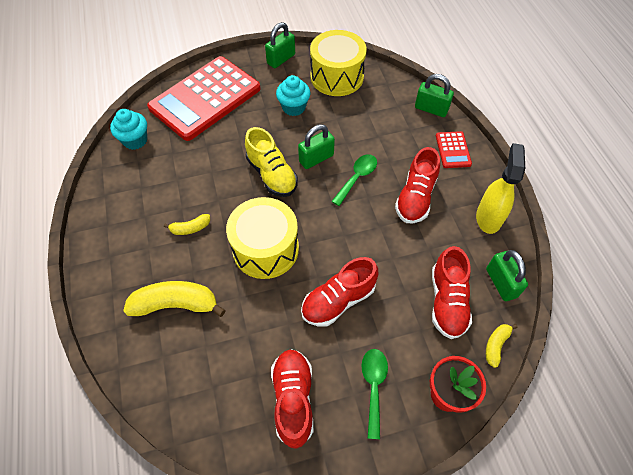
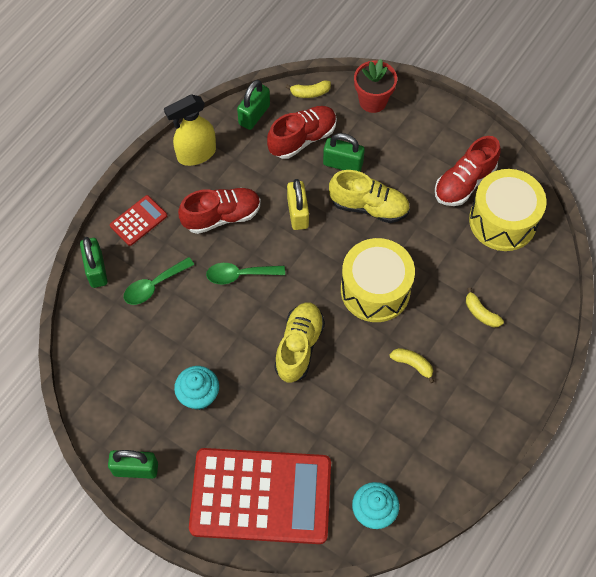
camera: 130 degrees left, 5 degrees up
(176, 304) = (481, 313): yellow banana -> yellow banana, size x0.51
(316, 158) = (247, 324): green padlock -> green padlock (343, 164)
(337, 77) = (118, 389): yellow drum -> yellow drum (502, 221)
(338, 300) = (369, 206): red shoe -> yellow shoe
(373, 386) = (409, 144): green spoon -> green spoon (154, 286)
(376, 246) = (297, 213): none -> yellow padlock

